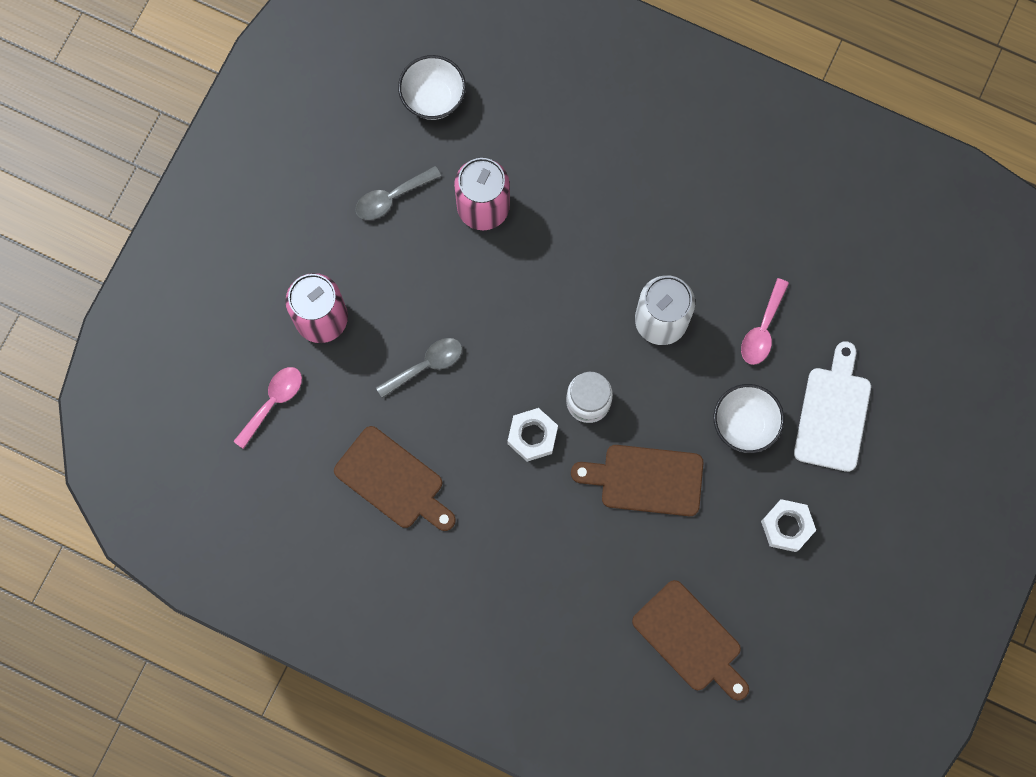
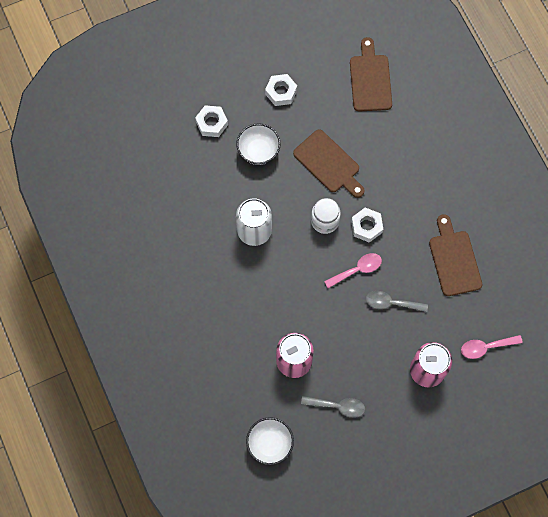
camera: 140 degrees left, 5 degrees down
(762, 329) = (208, 187): pink spoon -> pink spoon (357, 270)
(833, 413) = (212, 123): white cutting board -> white nut

